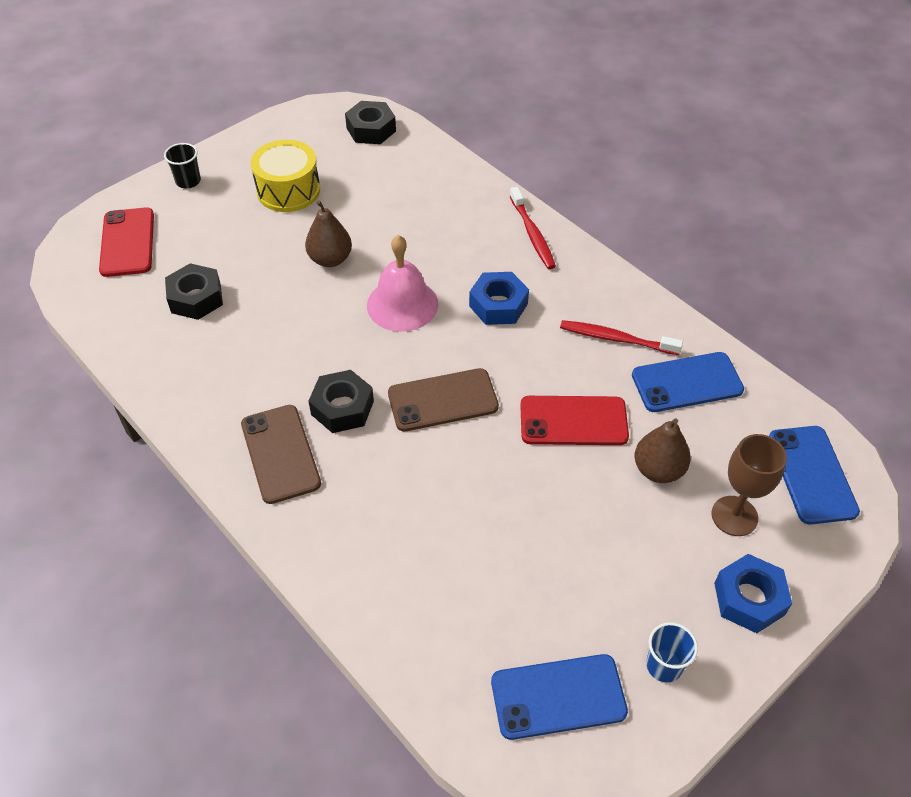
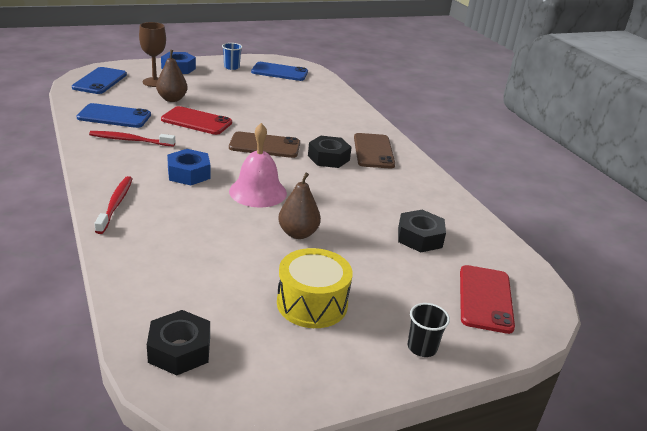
camera: 165 degrees left, 20 degrees down
(616, 339) = (130, 140): red toothbrush -> red toothbrush turned 150 degrees clockwise

